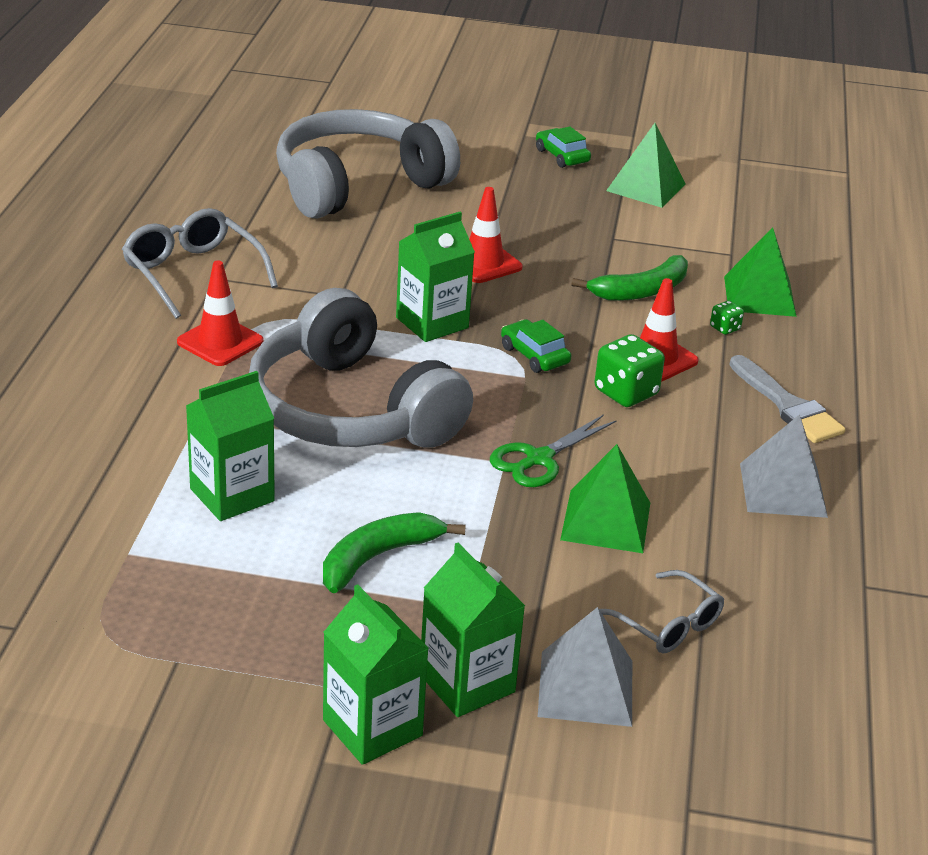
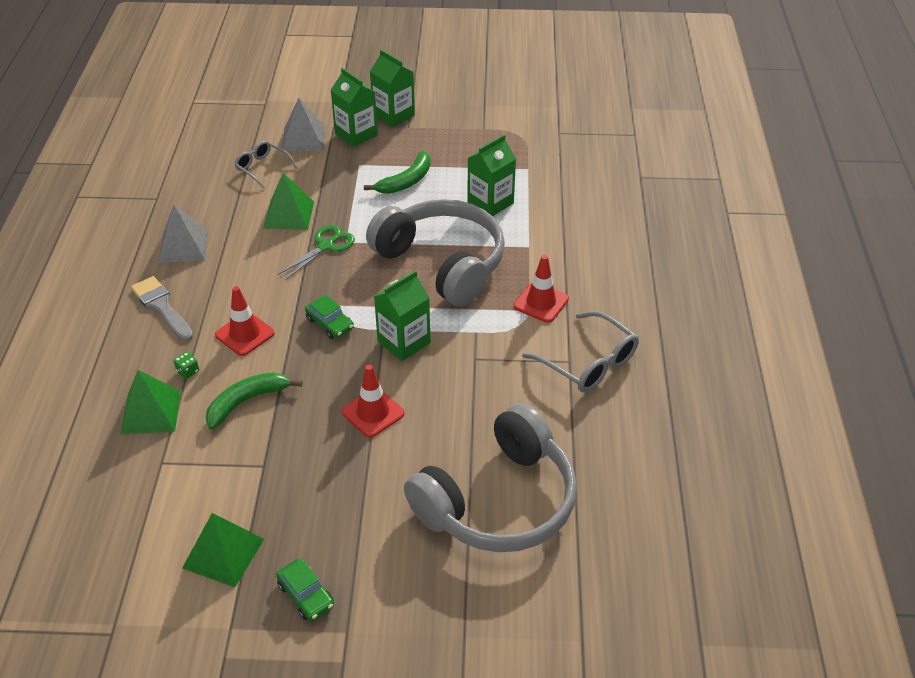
camera: 175 degrees right, 10 degrees up
(626, 392) = (269, 301): green dice -> none

